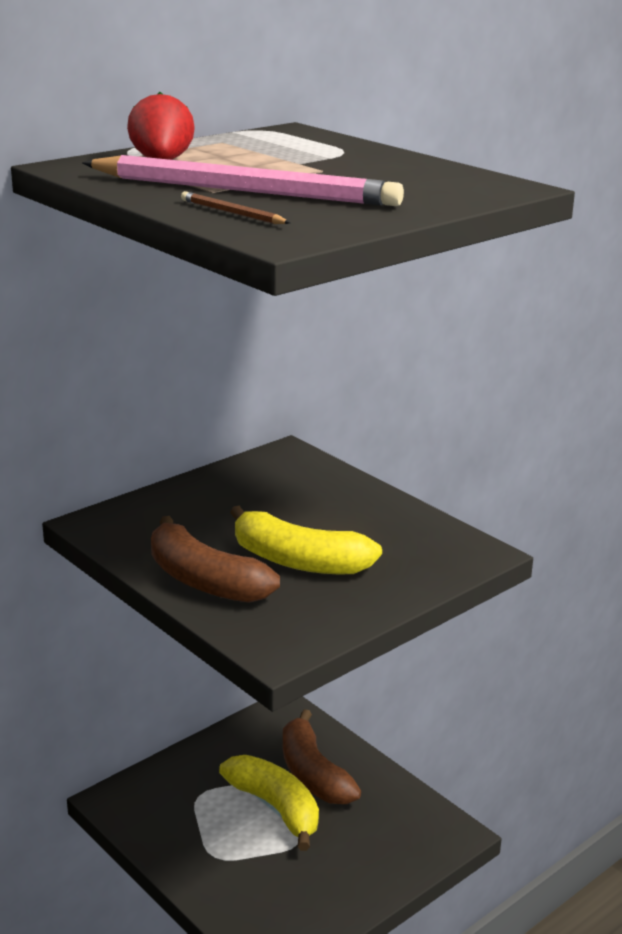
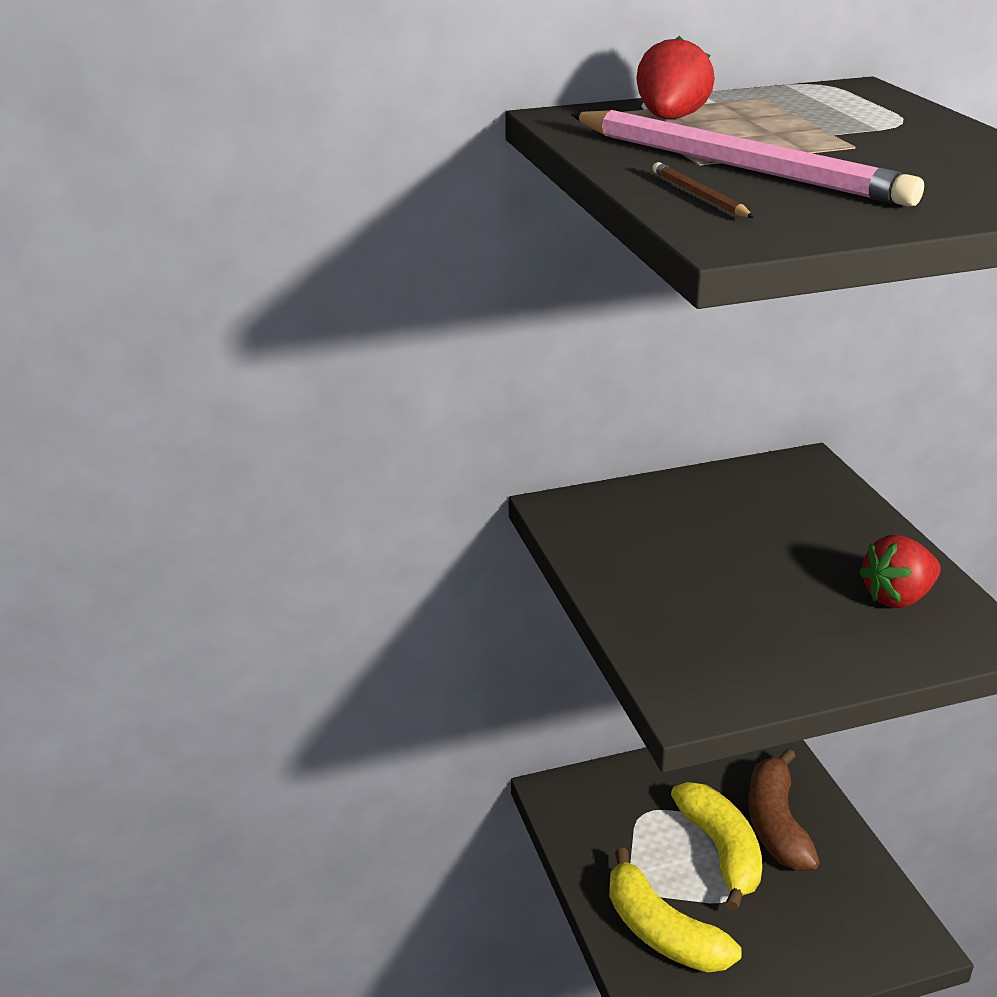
camera: 25 degrees right, 5 degrees up
(205, 580) = (646, 600): brown banana -> none
(299, 561) = (762, 600): yellow banana -> yellow banana (662, 932)
(401, 538) = (897, 597): none -> red strawberry

